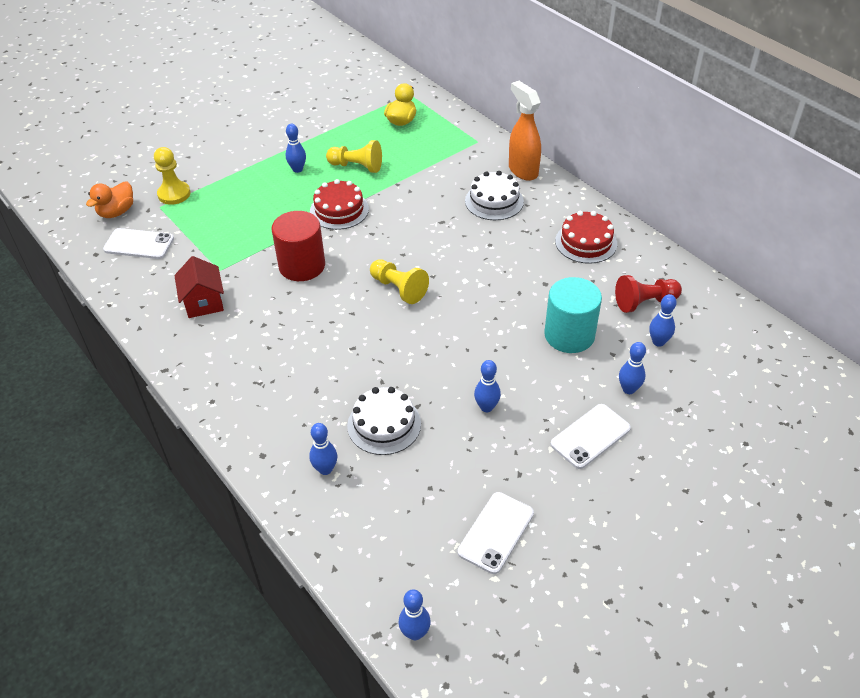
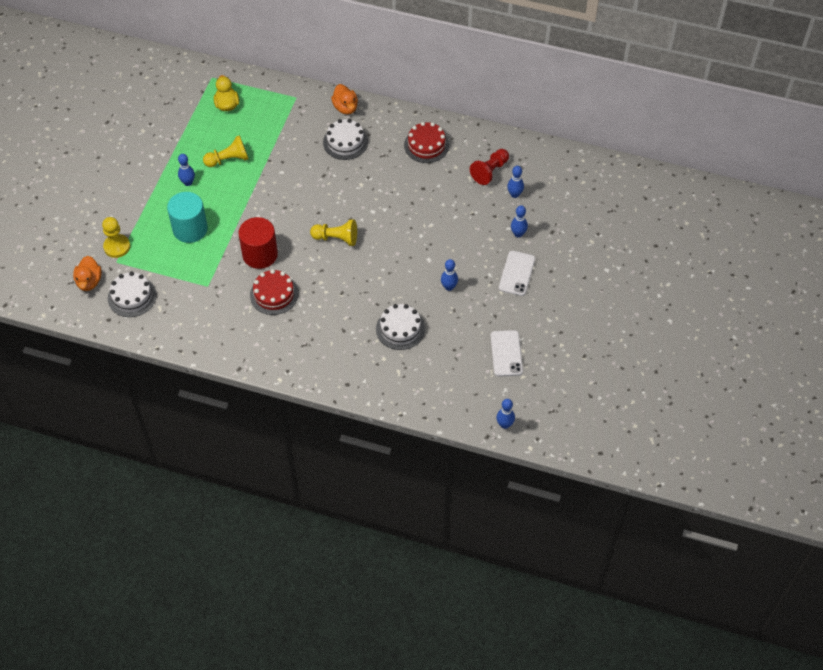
camera: 35 degrees left, 10 degrees up
(139, 244) = (132, 296): white phone -> white cake
(204, 302) = (219, 313): red house -> none
(325, 469) = (389, 372): blue bowling pin -> none
(339, 210) = (247, 201): red cake -> red cake (274, 294)
(522, 170) = (345, 107): orange spray bottle -> orange duck
(569, 335) = (462, 216): turquoise cylinder -> turquoise cylinder (190, 229)

